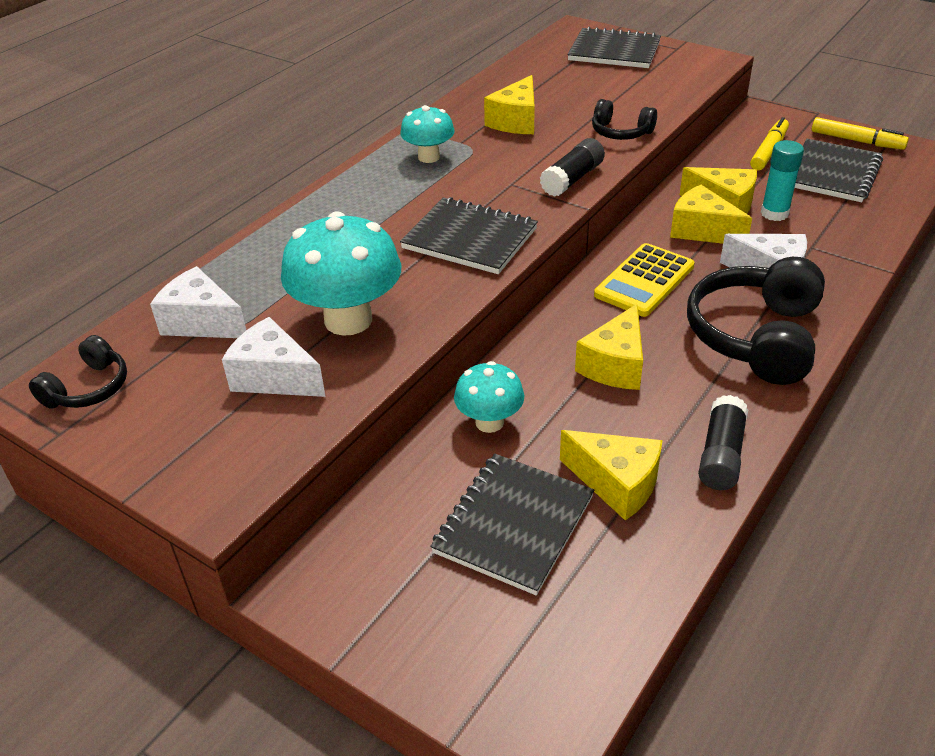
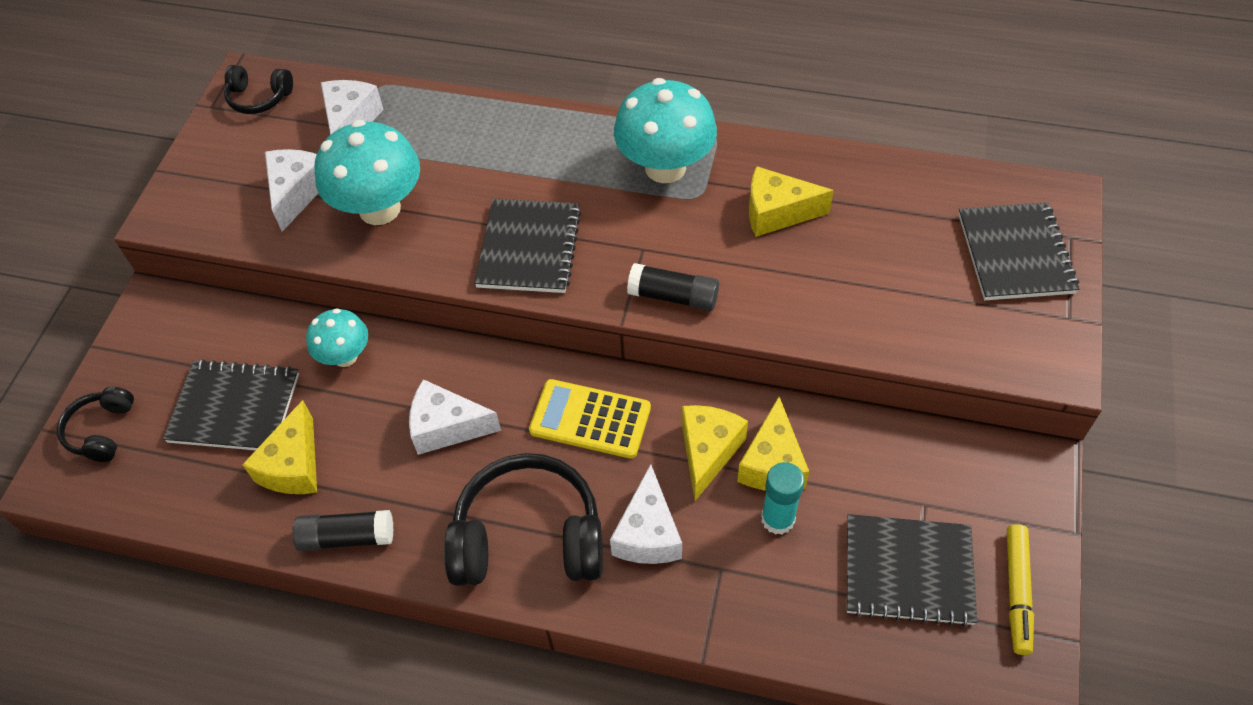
camera: 70 degrees right, 15 degrees up
(429, 157) = (665, 167): turquoise mushroom -> turquoise mushroom, size x1.73
(615, 365) = (446, 427): yellow cheese -> white cheese
(620, 132) = (798, 313): black headphones -> black headphones (102, 431)
(769, 151) = (931, 490): yellow marker -> none

